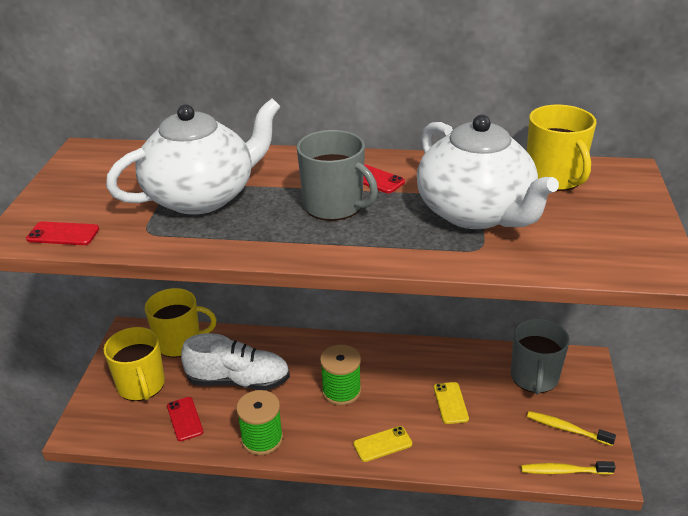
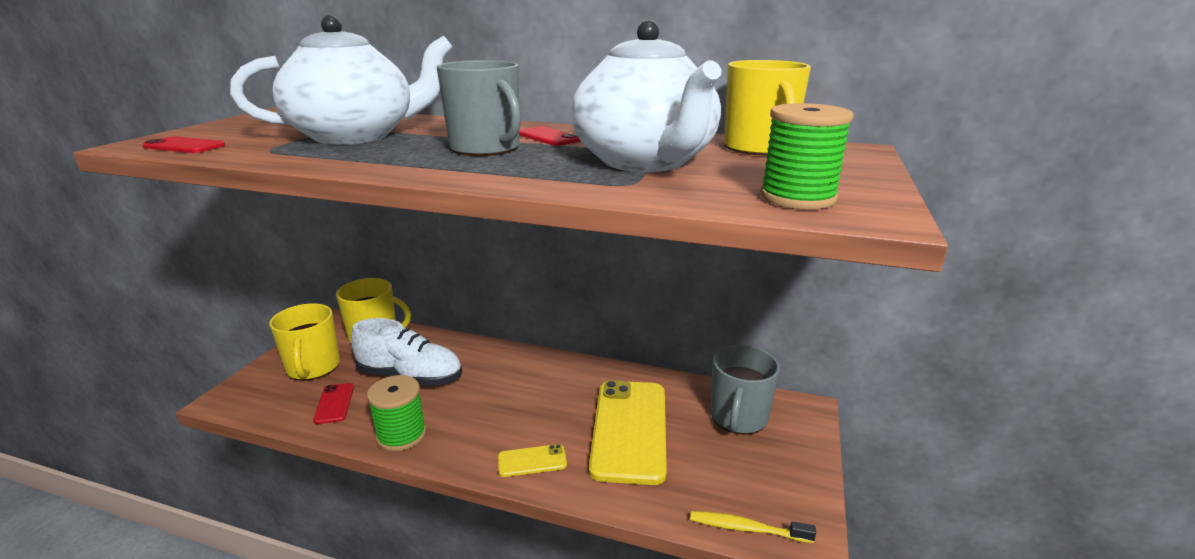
camera: 10 degrees right, 10 degrees down
(341, 391) = (512, 400): green spool -> green spool (797, 197)
(450, 403) = (629, 429): yellow phone -> yellow phone, size x2.28
(567, 429) = (763, 479): yellow toothbrush -> none

